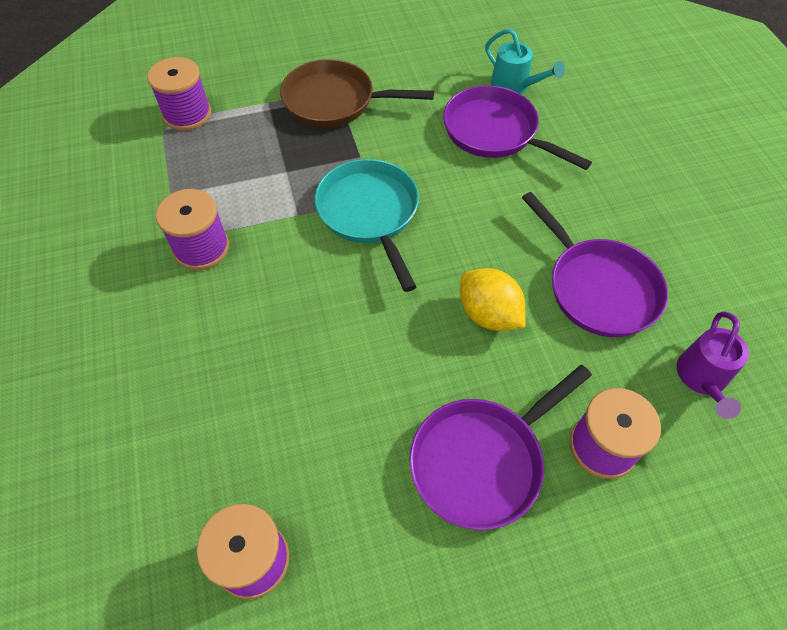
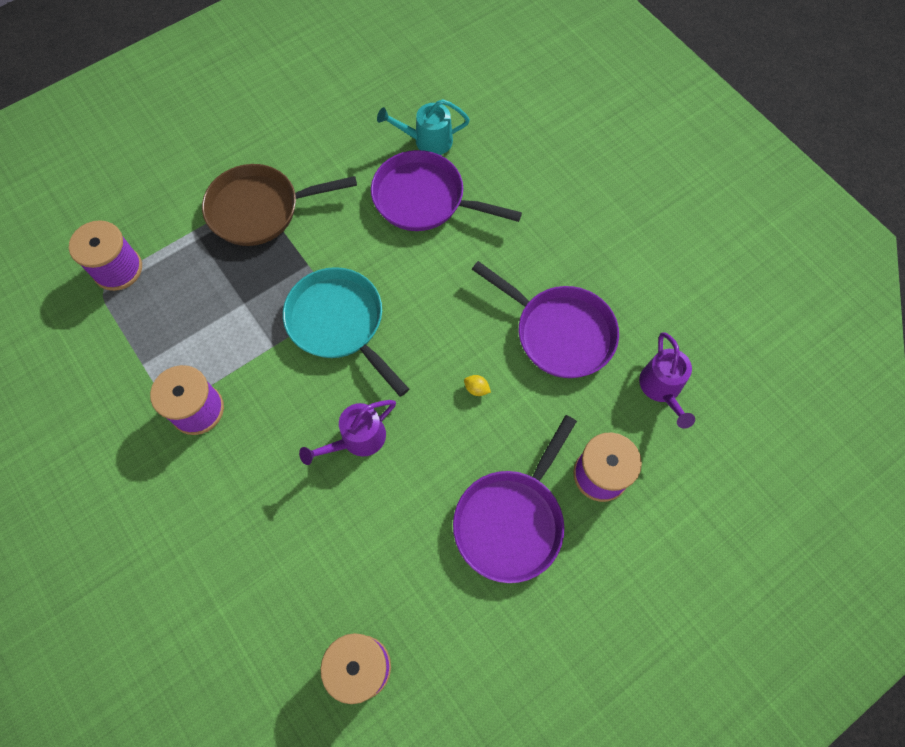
camera: 20 degrees left, 10 degrees up
(344, 323) = (357, 439): none -> purple watering can
(488, 314) = (476, 389): yellow lemon -> yellow lemon, size x0.41
(515, 87) = (427, 141): turquoise watering can -> turquoise watering can turned 150 degrees clockwise

